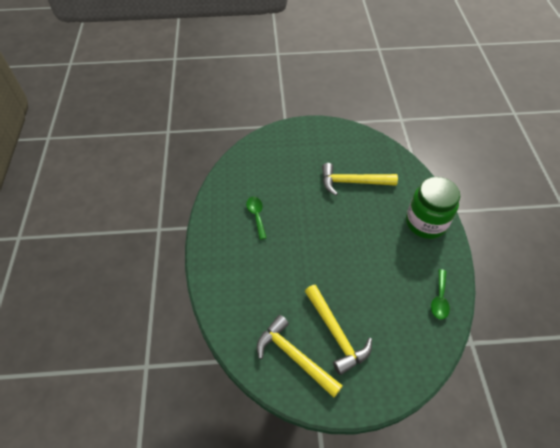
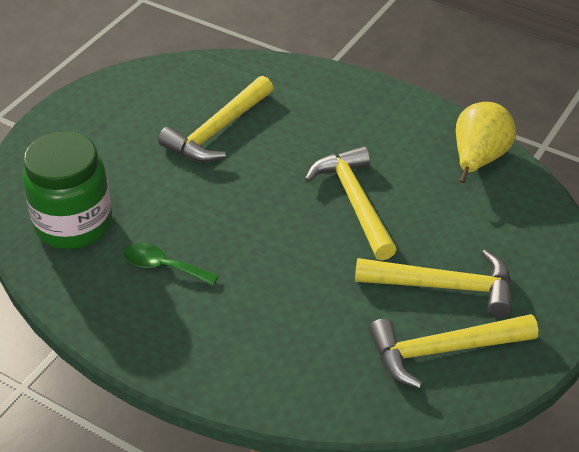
camera: 55 degrees left, 10 degrees down
(358, 262) = (354, 202): none -> yellow hammer
(426, 223) = (357, 103): green jar -> green jar (73, 224)
(439, 299) = (478, 159): green spoon -> yellow pear

